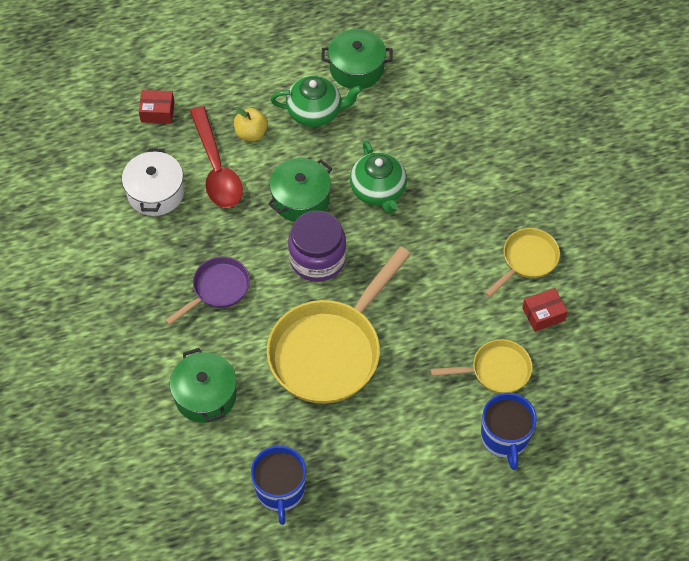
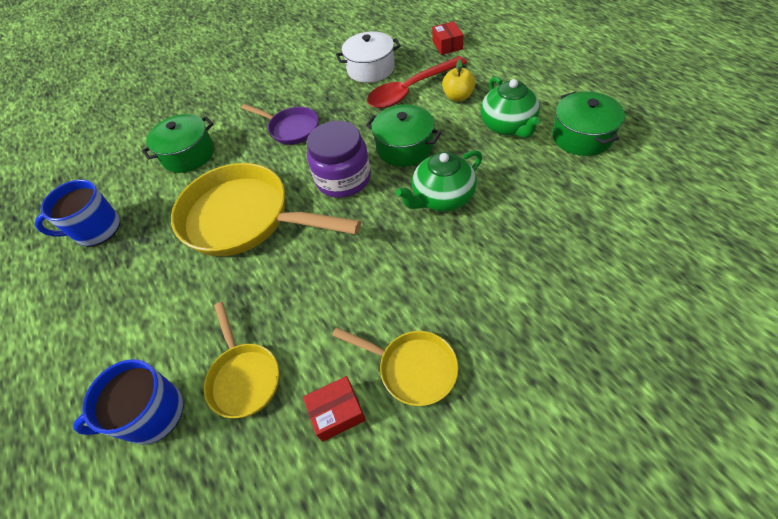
camera: 80 degrees right, 5 degrees down
(543, 314) = (337, 412): red box -> red box turned 75 degrees counterclockwise

